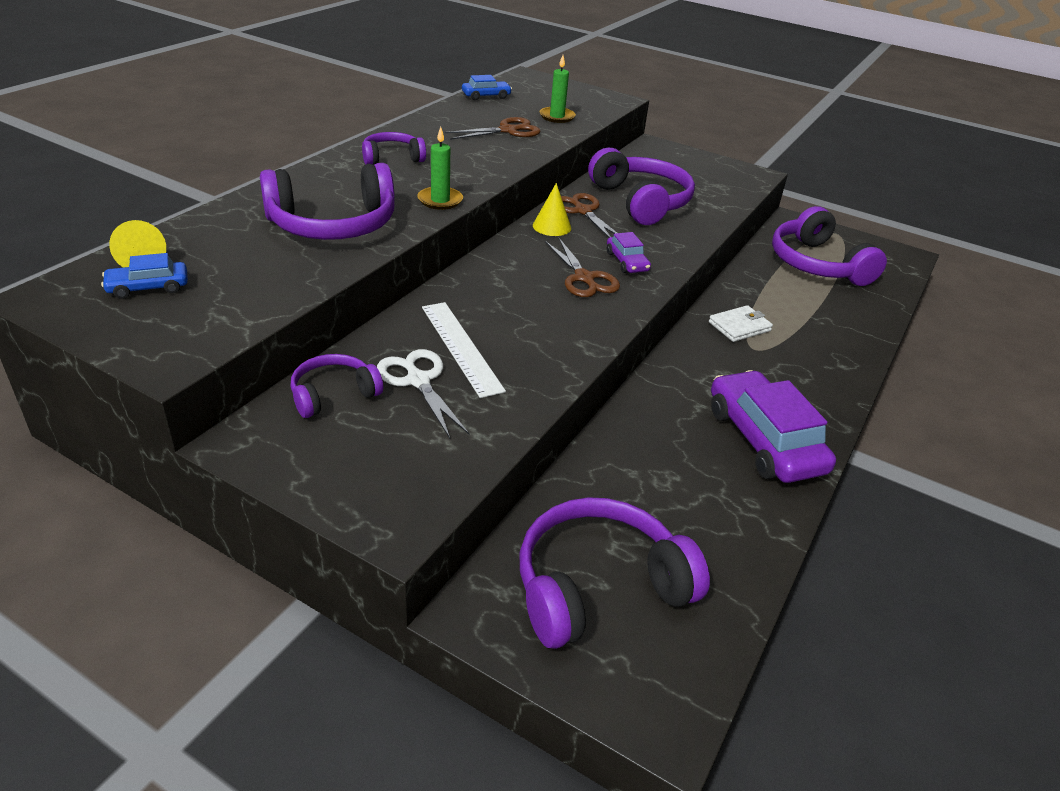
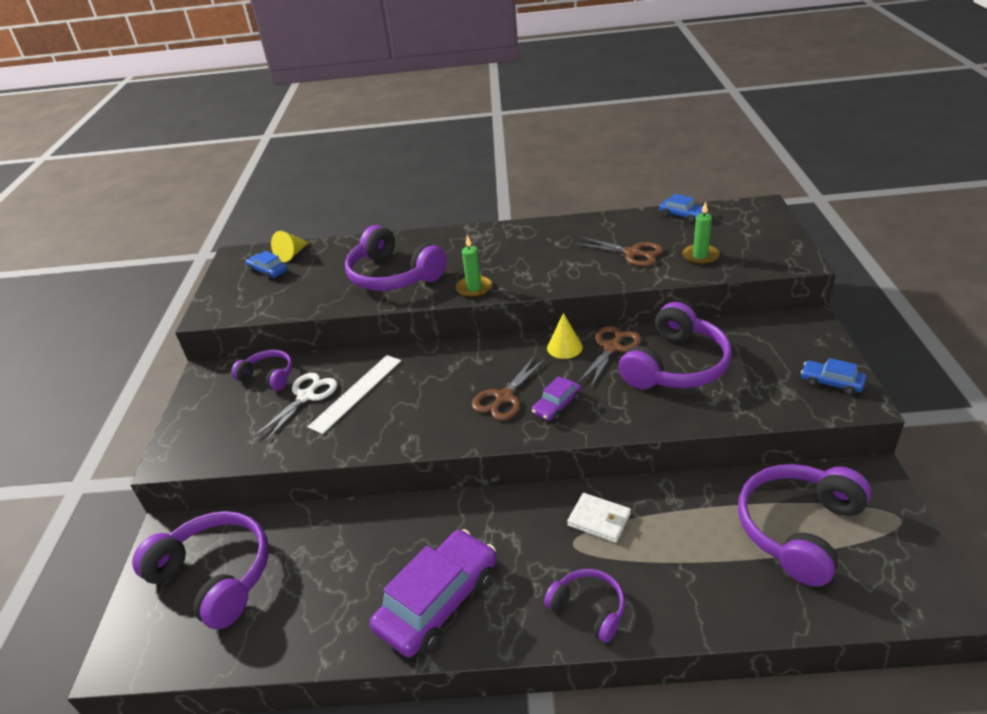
camera: 65 degrees right, 0 degrees up
(392, 158) = (511, 243): purple headphones -> purple headphones (589, 609)
(727, 171) = (831, 382): none -> blue car

